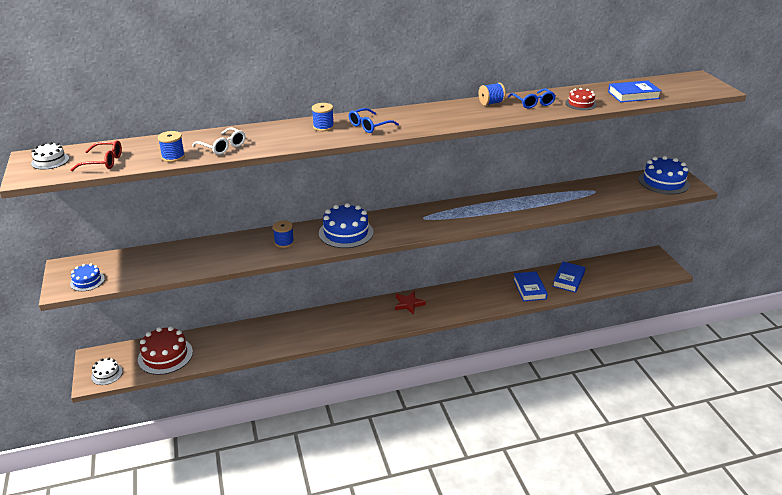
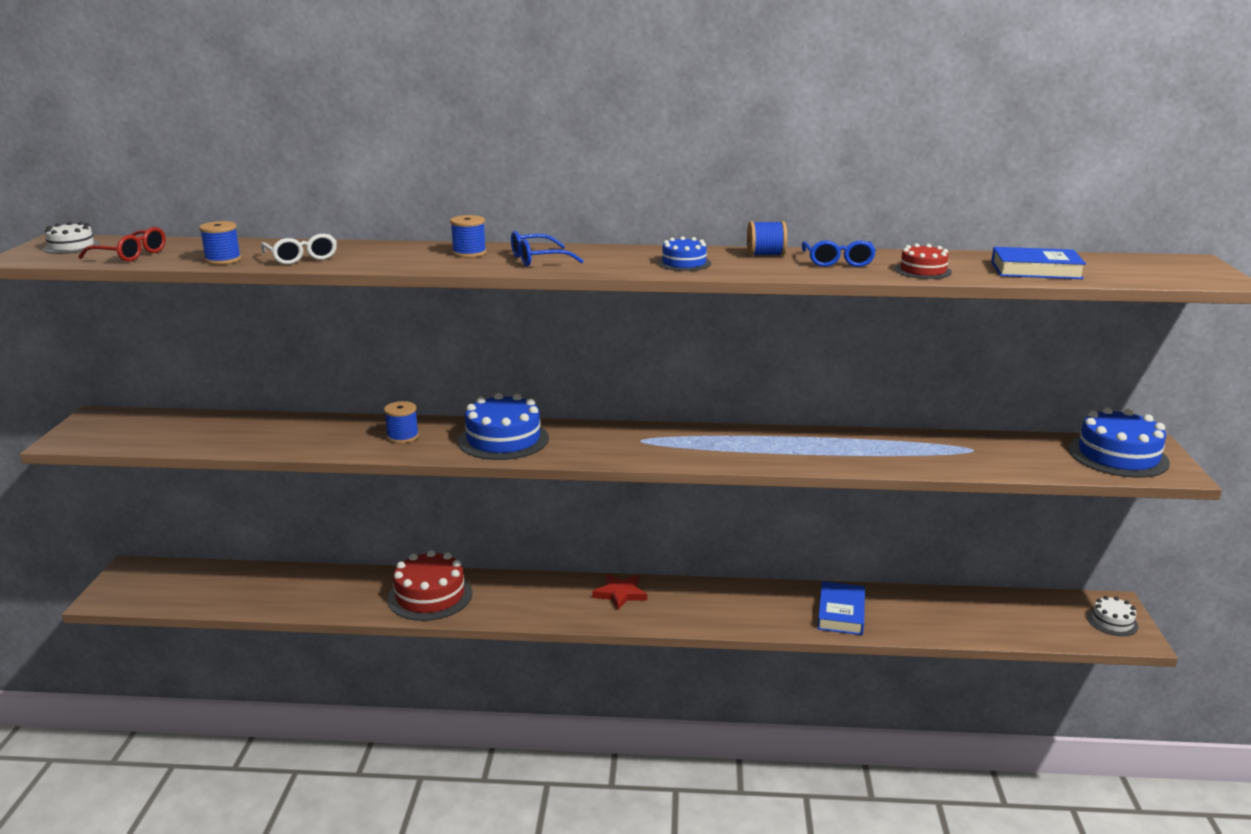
camera: 20 degrees right, 10 degrees down
(87, 281) = (103, 437): blue cake -> blue cake (684, 263)
(107, 374) = (128, 594): white cake -> white cake (1112, 622)
(165, 355) = (220, 588): red cake -> red cake (430, 596)
(568, 279) = (922, 612): blue book -> none

